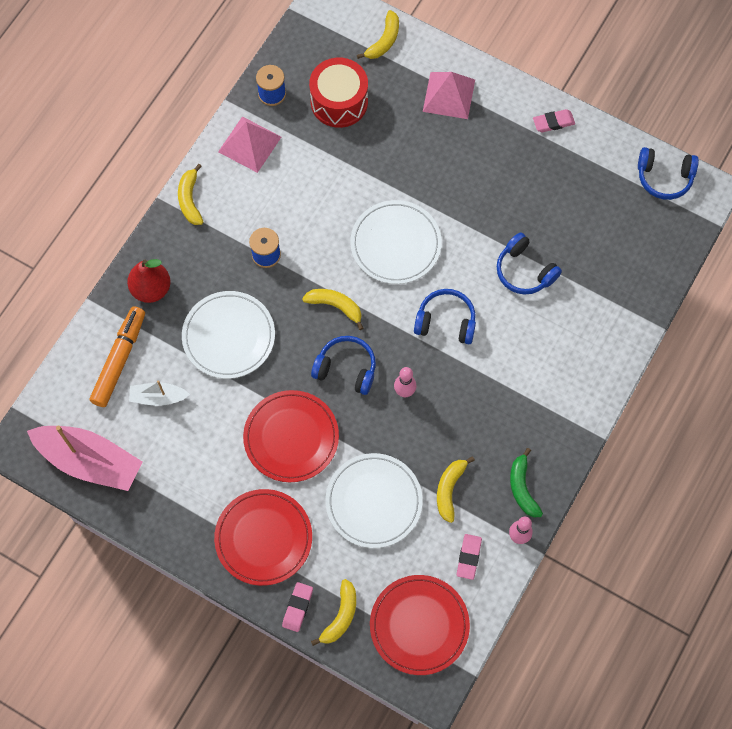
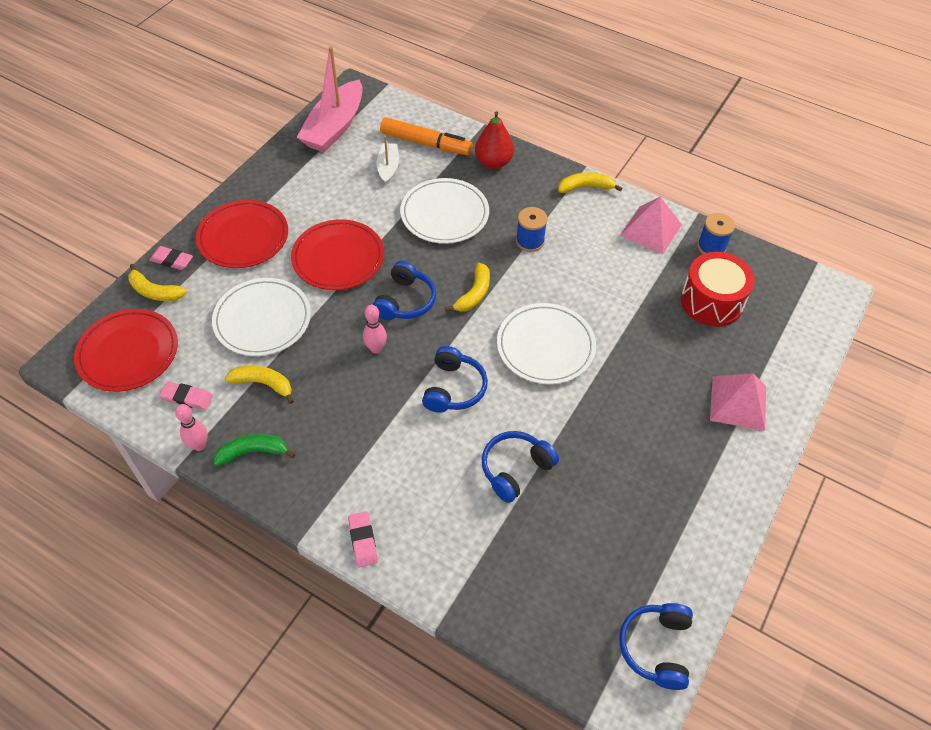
camera: 90 degrees right, 15 degrees down
(384, 41) = (797, 343): yellow banana -> none
(553, 122) = (719, 513): pink eraser -> pink eraser (363, 541)

